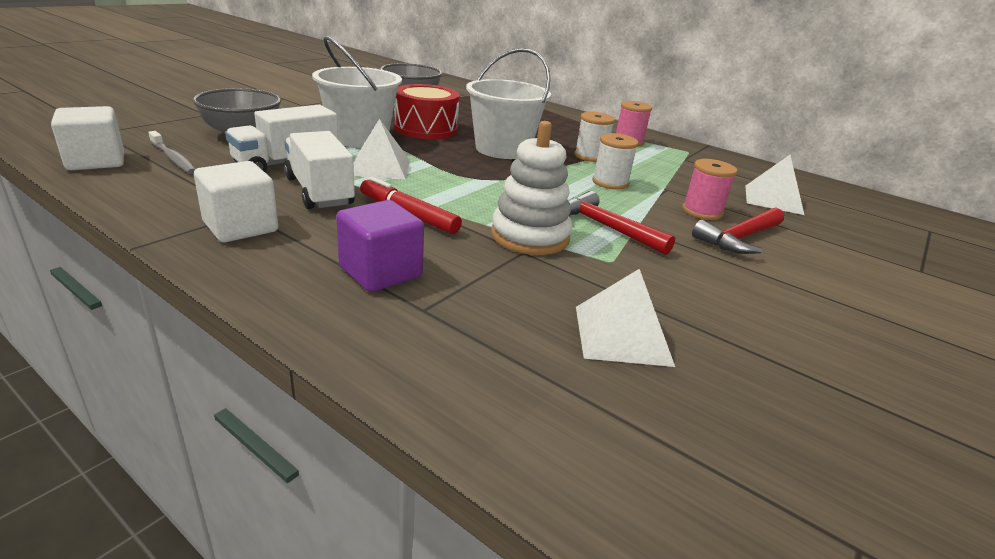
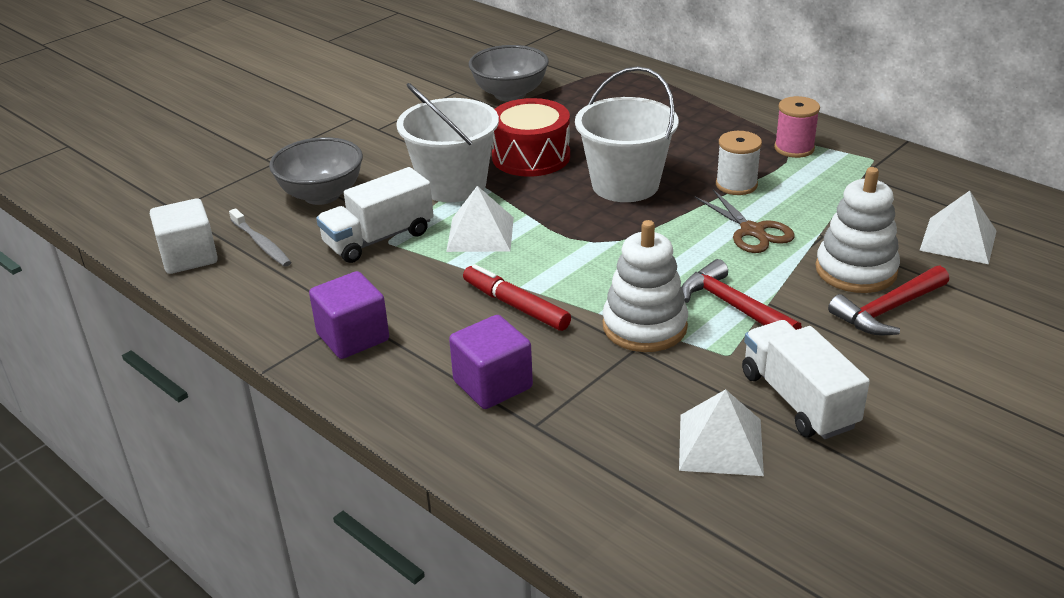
camera: 10 degrees right, 5 degrees up
(241, 227) = (353, 337): white cube -> purple cube
(319, 191) = (420, 280): white truck -> white truck (798, 400)
(610, 182) = (752, 231): white spool -> brown scissors
(702, 211) = (856, 270): pink spool -> white stacking toy

